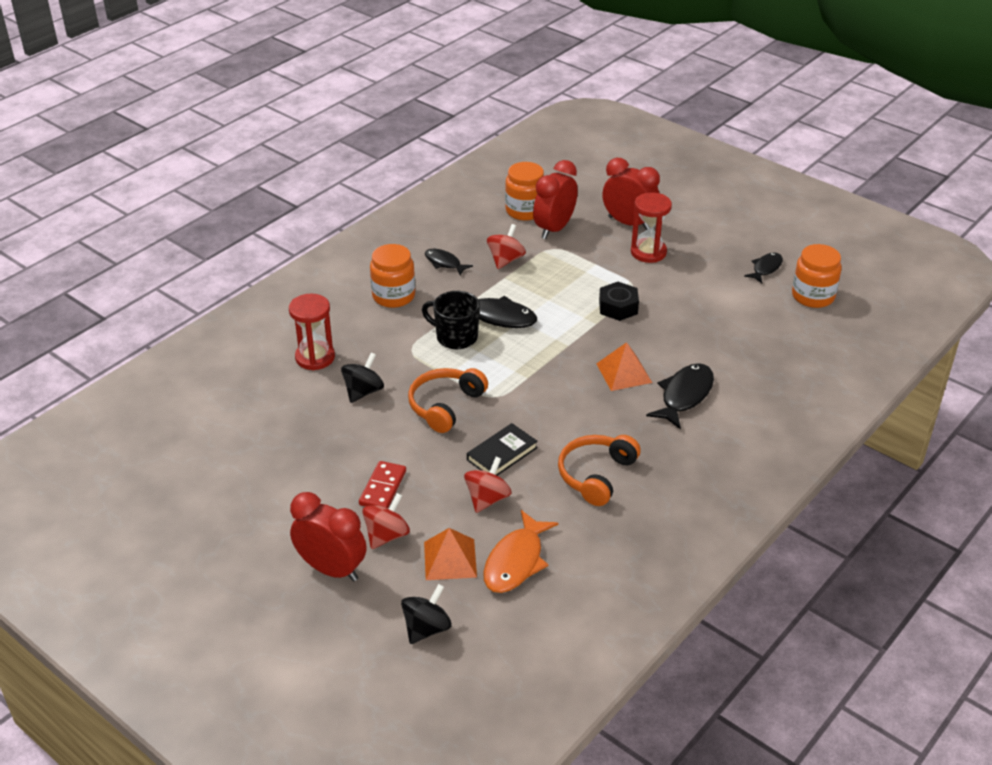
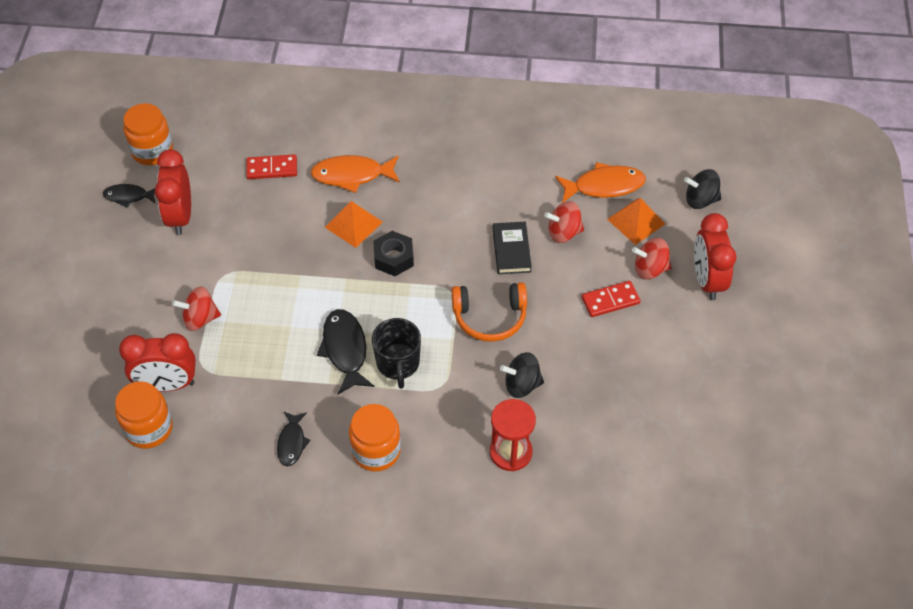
camera: 125 degrees left, 15 degrees up
(502, 454) = (511, 250): black book -> black book turned 75 degrees clockwise
(505, 260) = (250, 394): red spinning top -> red spinning top (200, 319)
(596, 475) = (485, 185): orange headphones -> none
(618, 307) = (264, 271): black nut -> black nut (394, 258)
(629, 223) = (116, 329): red clock -> red clock (180, 216)
(648, 252) = (159, 290): red hourglass -> none
(684, 396) = (352, 175): black fish -> orange fish
(734, 352) = (272, 169): none -> red domino

